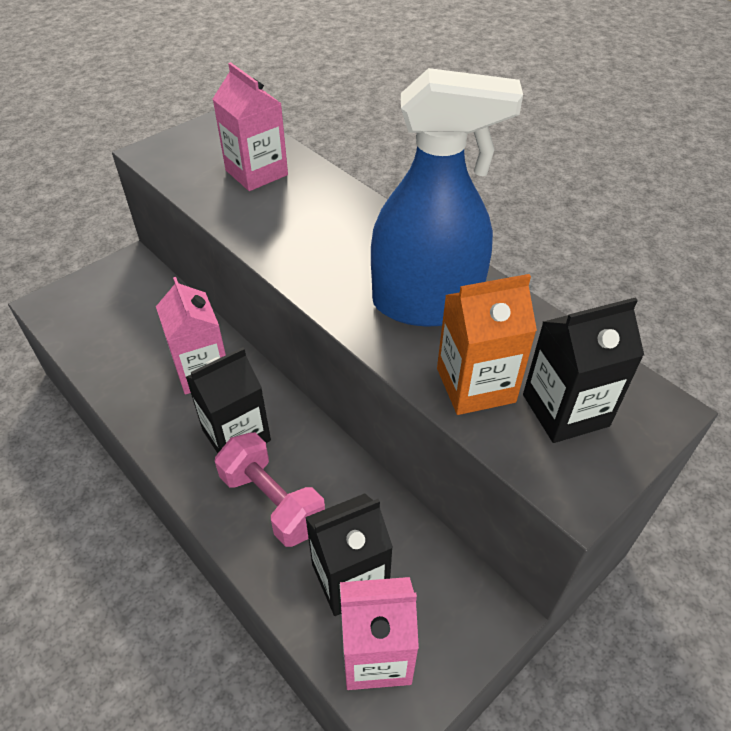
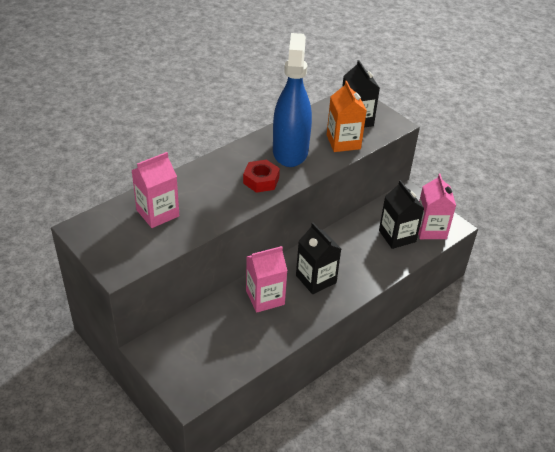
camera: 90 degrees left, 5 degrees down
(272, 502) = (358, 263): pink dumbbell -> none
(336, 269) = (261, 180): none -> red nut

